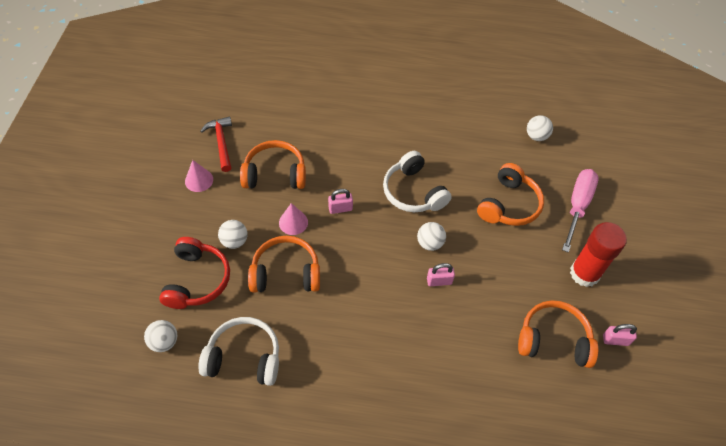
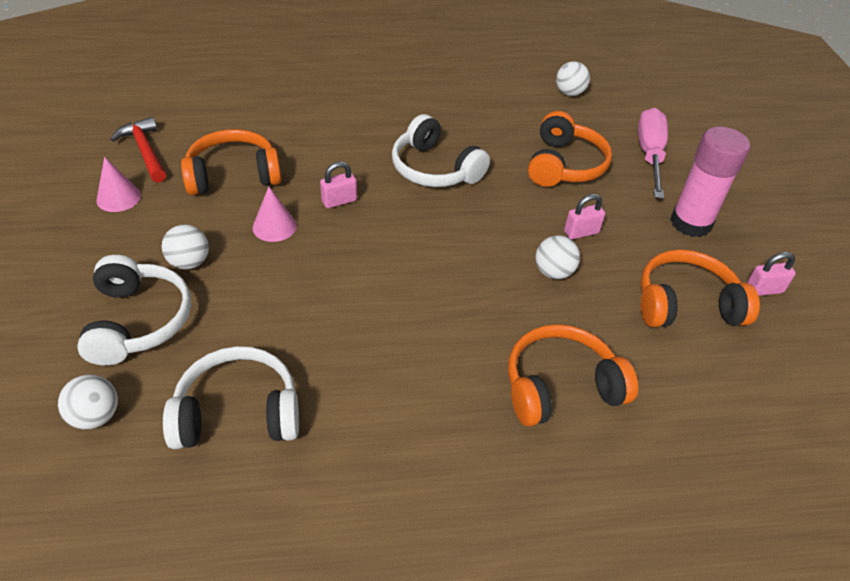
camera: 15 degrees left, 10 degrees down
(197, 280) = (138, 321): red headphones -> white headphones
(286, 273) = (278, 289): orange headphones -> orange headphones (560, 387)
(430, 243) = (477, 221): white ball -> white ball (553, 272)
(439, 281) = (505, 262): pink padlock -> pink padlock (581, 232)
(584, 273) = (690, 223): red glue stick -> pink glue stick

